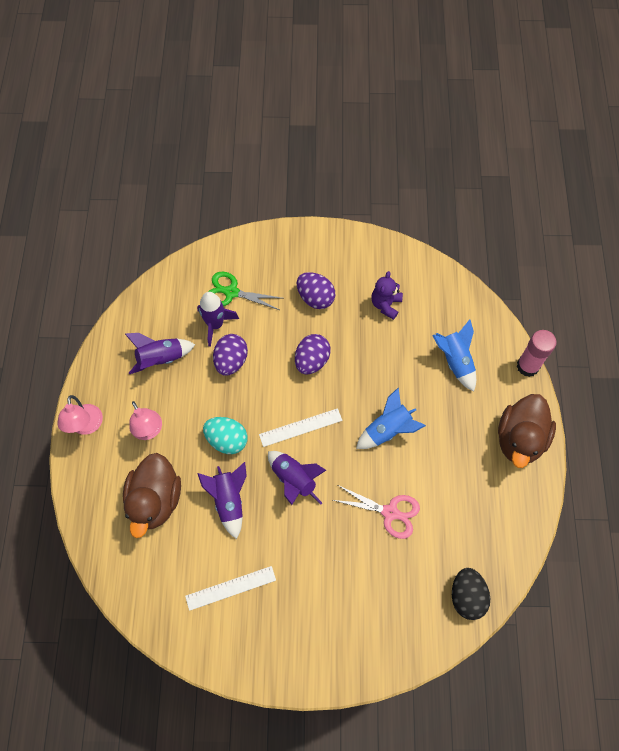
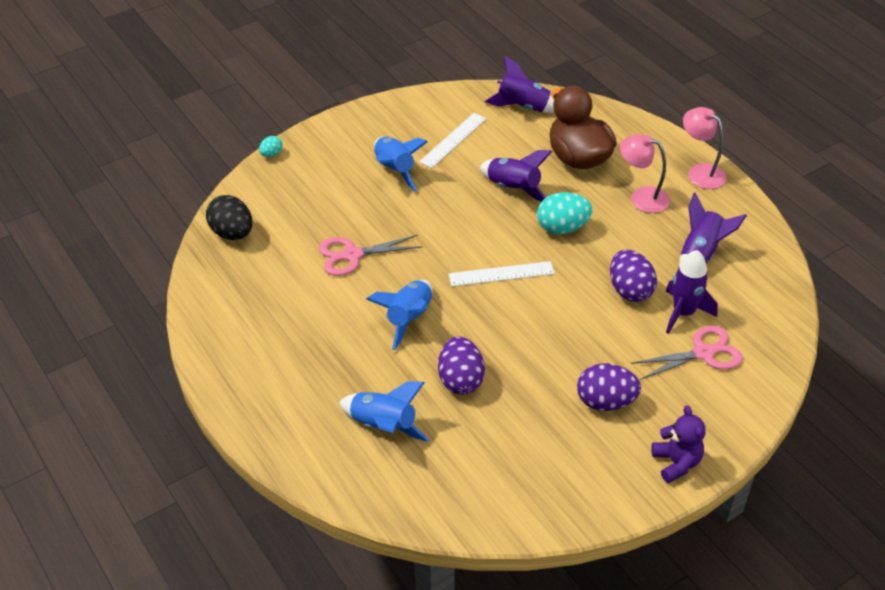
camera: 145 degrees right, 20 degrees down
(231, 292) = (703, 353): green scissors -> pink scissors
(294, 480) = (468, 232): purple rocket -> purple rocket (523, 107)
(300, 427) = (501, 274): white ruler -> white ruler turned 45 degrees clockwise
(300, 584) = (394, 170): none -> blue rocket
(312, 361) = (547, 336): purple egg -> purple egg (460, 380)
(385, 305) = (516, 442): purple teddy bear -> purple teddy bear (676, 463)
(387, 676) = (271, 154): none -> turquoise egg
(520, 439) = (253, 387): brown duck -> none
(527, 366) = (289, 470): pink glue stick -> none

